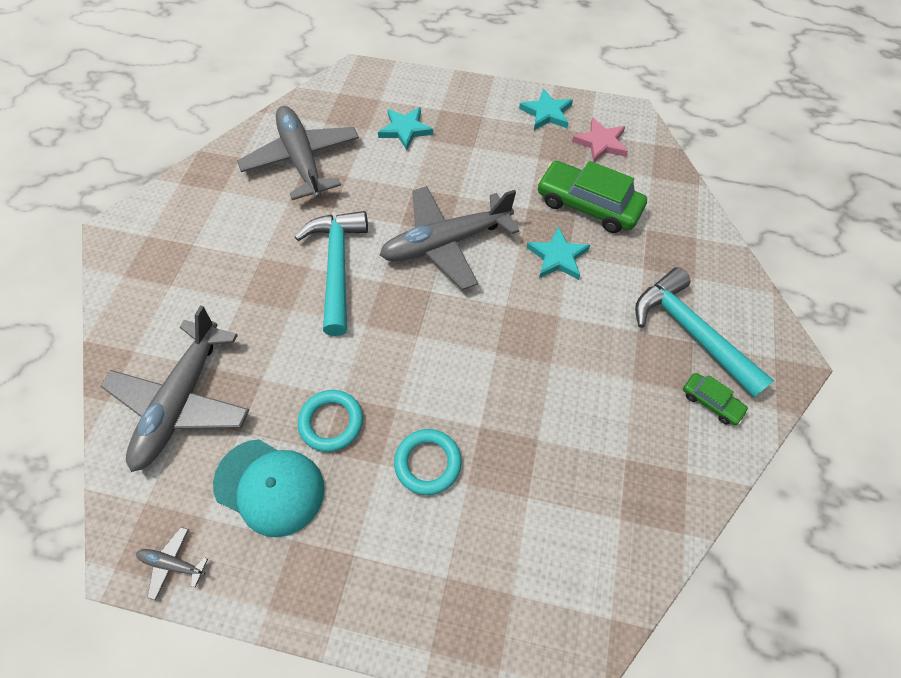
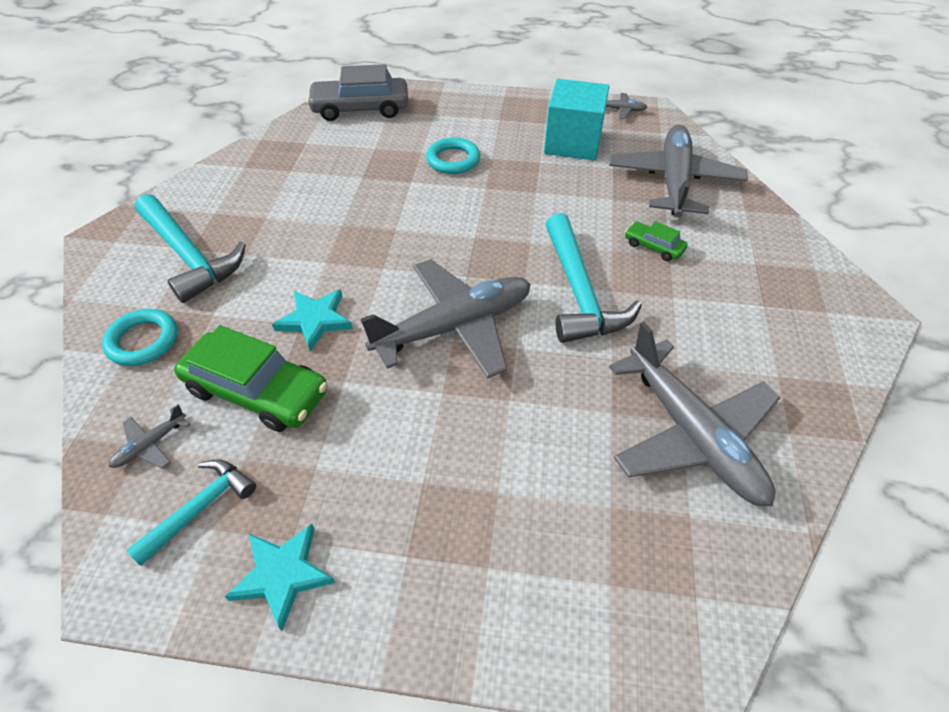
camera: 175 degrees right, 10 degrees down
(269, 486) = (573, 143): turquoise cap -> turquoise cube
(331, 422) = (538, 176): turquoise ring -> turquoise ring (143, 341)
(405, 130) = (543, 510): turquoise star -> none
(556, 604) = (360, 108): none -> grey car
(601, 143) = (200, 508): pink star -> turquoise hammer
(646, 176) = (150, 445): none -> grey plane
(711, 402) = (199, 206): green car -> green car (653, 246)

